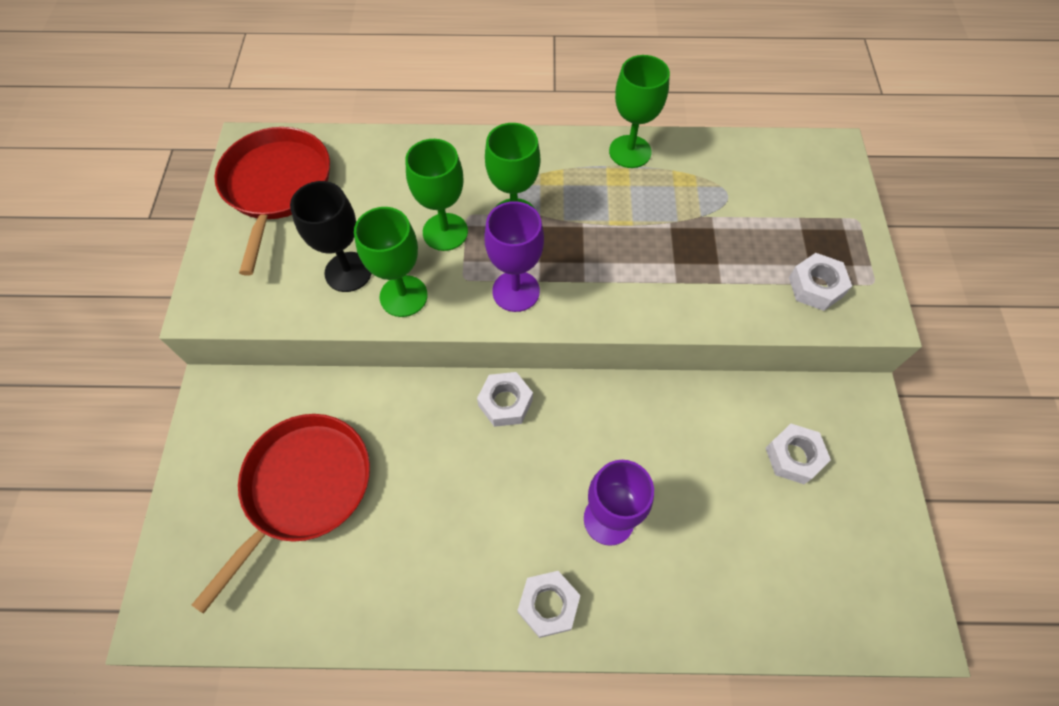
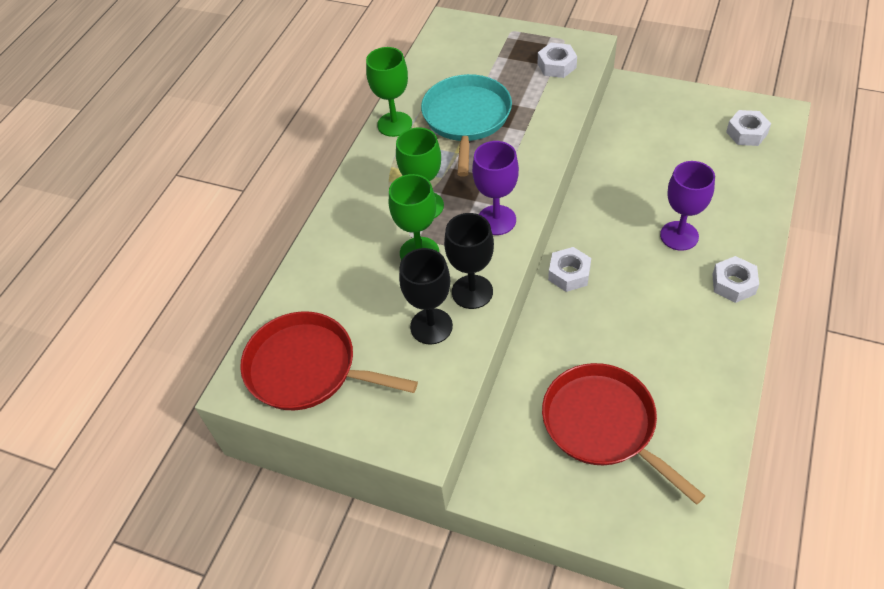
camera: 65 degrees left, 10 degrees down
(403, 296) = (472, 292): green goblet -> black goblet
(670, 216) = (466, 118): none -> turquoise pan
(793, 456) = (659, 131): white nut -> white nut (746, 133)

